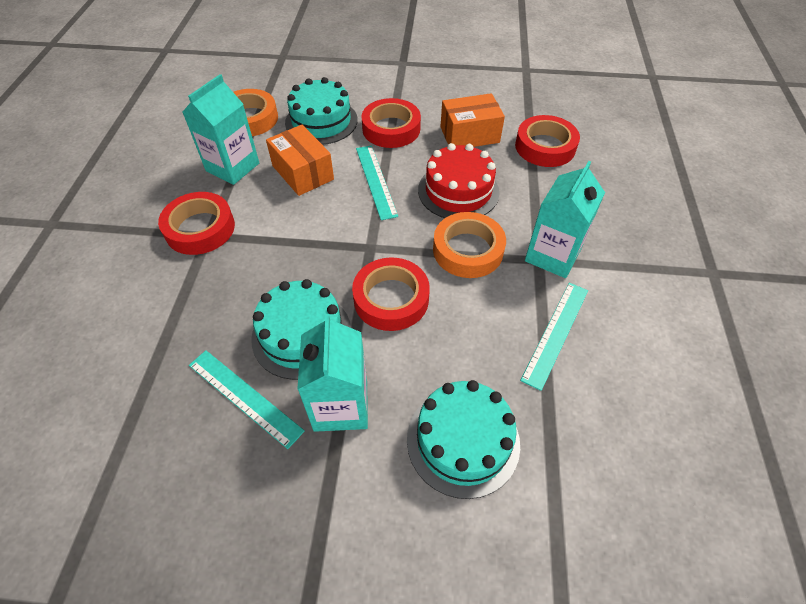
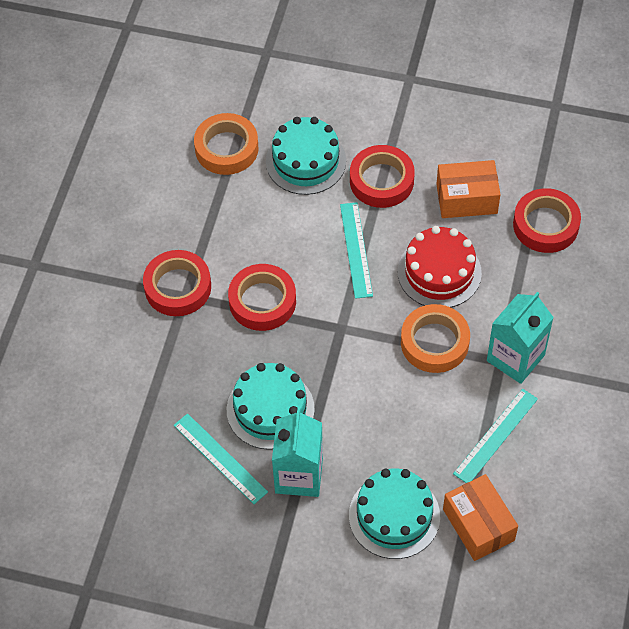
camera: 10 degrees right, 5 degrees up
(232, 167) = (209, 214): turquoise carton -> none
(303, 172) = (281, 230): orange box -> orange box (478, 525)
(391, 299) = (353, 384): red tape -> red tape (262, 301)

